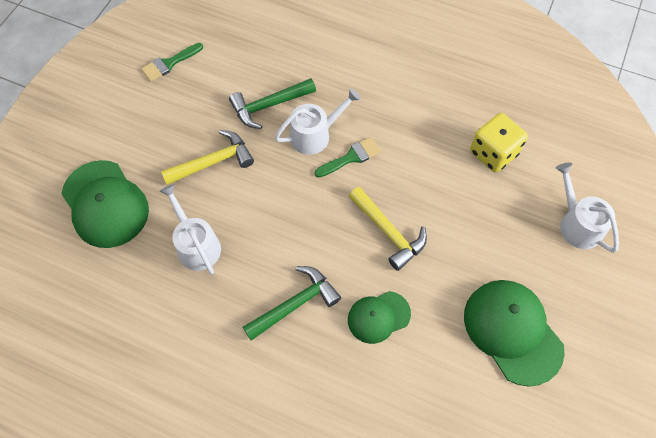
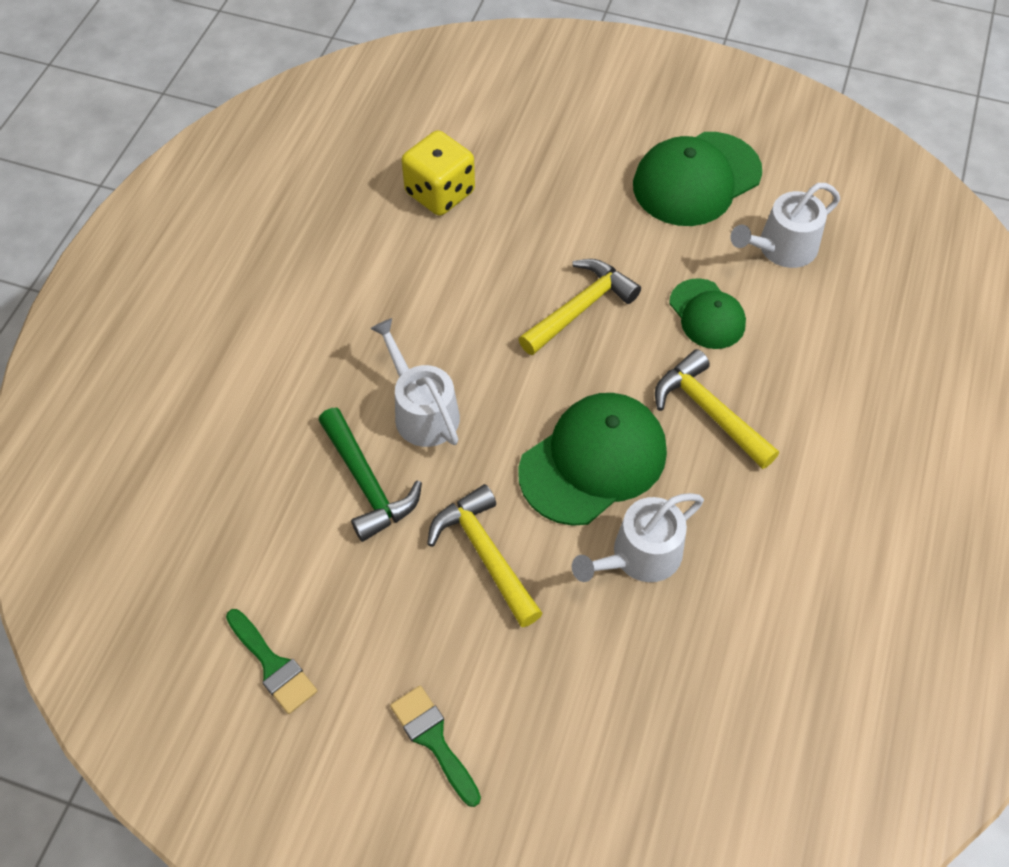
camera: 95 degrees left, 5 degrees down
(105, 204) = (586, 717): green cap -> green cap (593, 461)
(295, 304) = (708, 411): green hammer -> yellow hammer
(351, 157) = (460, 359): green brush -> green brush (433, 739)
(577, 224) = (539, 113): white watering can -> white watering can (781, 248)

